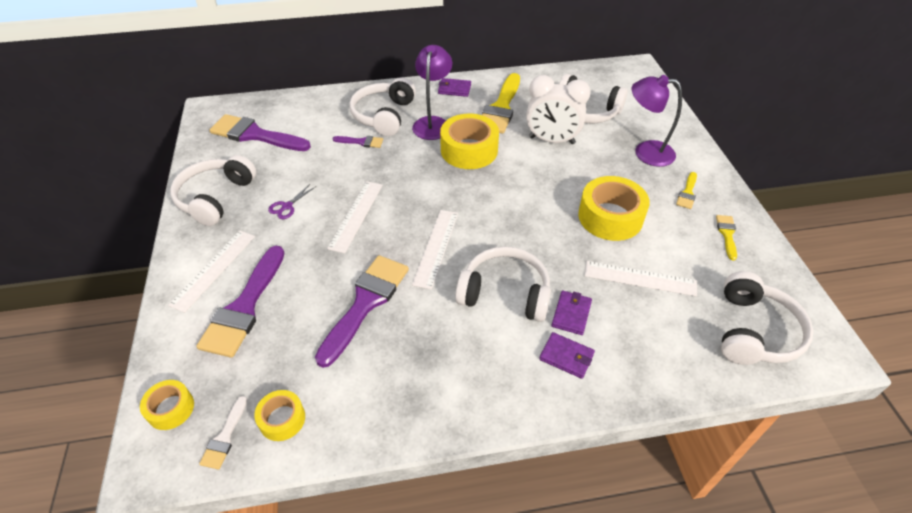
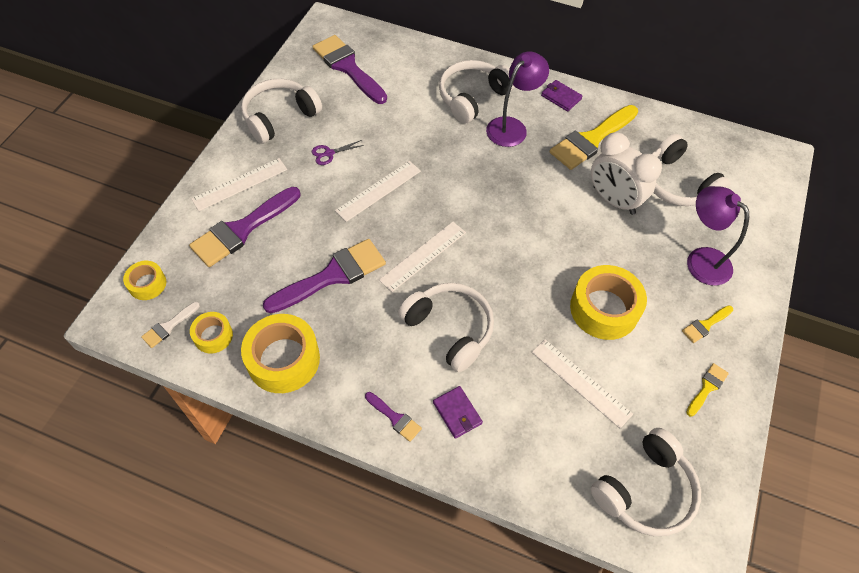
camera: 30 degrees right, 10 degrees up
(361, 142) = (433, 117): purple brush -> purple brush (395, 418)
(469, 150) = (524, 172): yellow tape -> yellow tape (283, 359)
(571, 314) = (491, 379): purple wallet -> none

